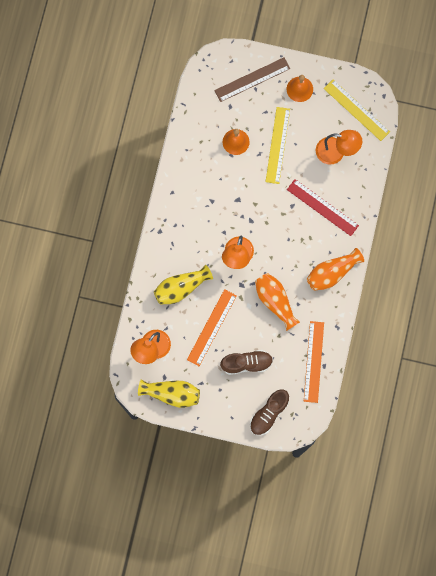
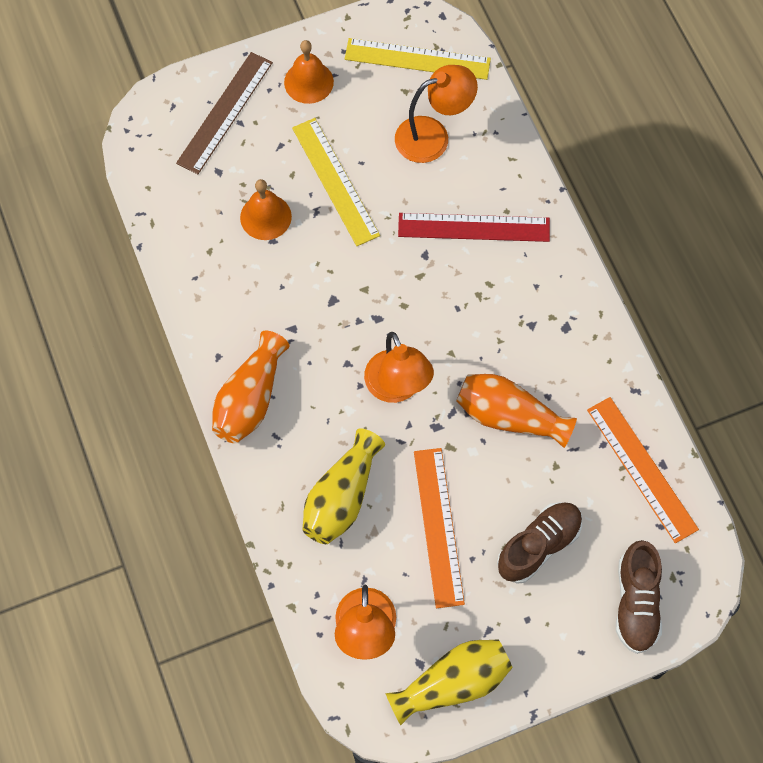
camera: 35 degrees left, 10 degrees down
(332, 273) = (563, 314): orange vase -> orange vase (250, 399)

